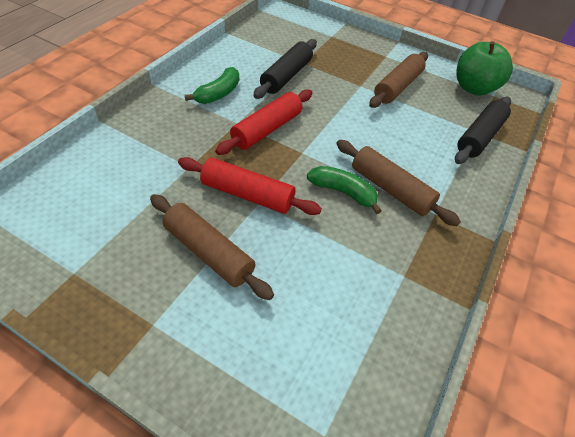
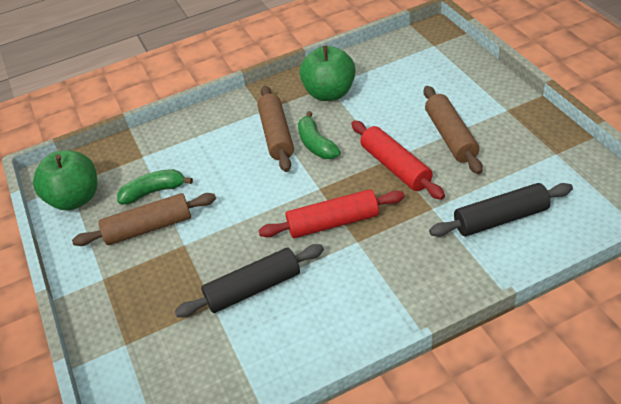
camera: 135 degrees left, 5 degrees down
(218, 94) = (353, 289): green banana -> green banana (154, 191)
(391, 264) = (329, 93): none -> green apple
(480, 137) = (148, 150): black rolling pin -> black rolling pin (500, 218)

